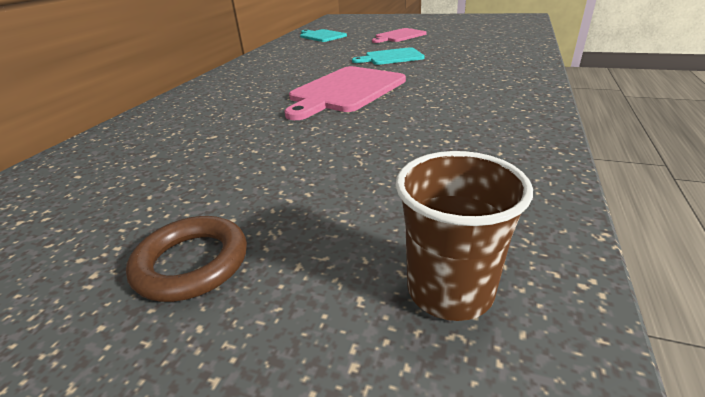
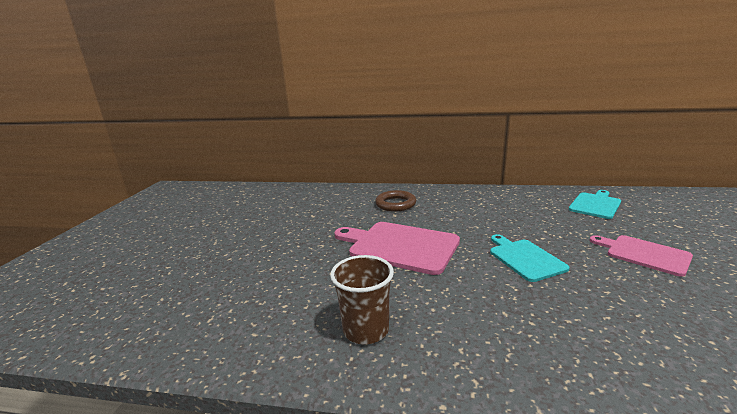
camera: 80 degrees right, 10 degrees down
(192, 263) = (185, 242): brown ring -> brown ring (395, 204)
(449, 290) = (122, 309): brown cup -> brown cup (366, 330)

